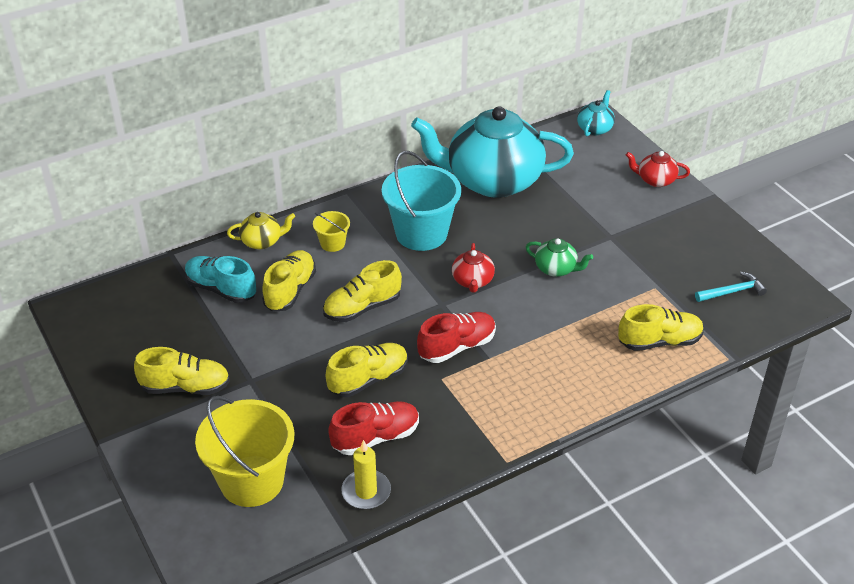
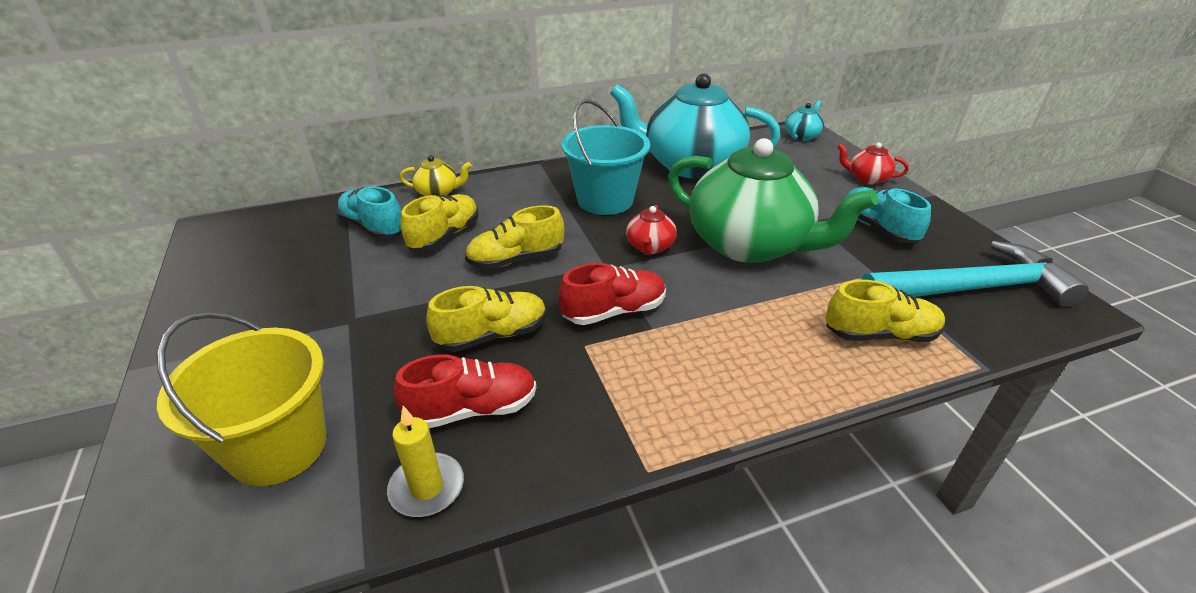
camera: 10 degrees right, 5 degrees down
(185, 387) = (273, 318): yellow shoe -> none
(332, 243) = (509, 200): yellow bucket -> none
(556, 269) = (750, 245): green teapot -> green teapot, size x2.45
(662, 238) = (877, 228): none -> turquoise shoe
(732, 292) = (973, 289): turquoise hammer -> turquoise hammer, size x2.29

